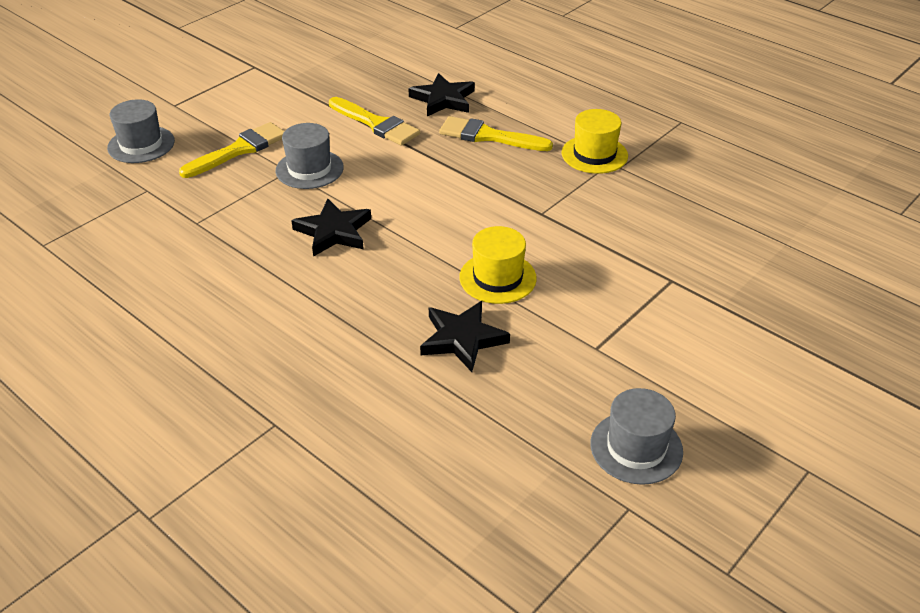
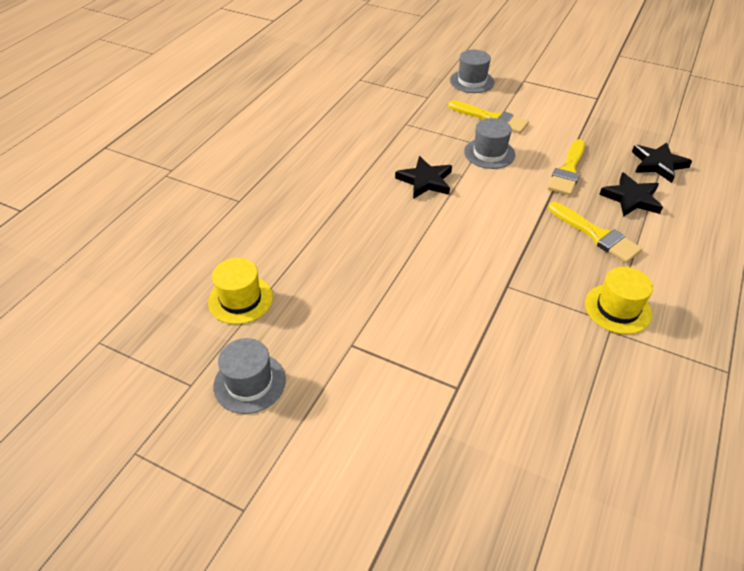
camera: 75 degrees right, 5 degrees up
(462, 339) = (337, 266): black star -> black star (658, 164)
(488, 136) = (596, 235): yellow brush -> yellow brush turned 135 degrees clockwise
(497, 278) = (411, 273): yellow hat -> yellow hat (240, 299)

